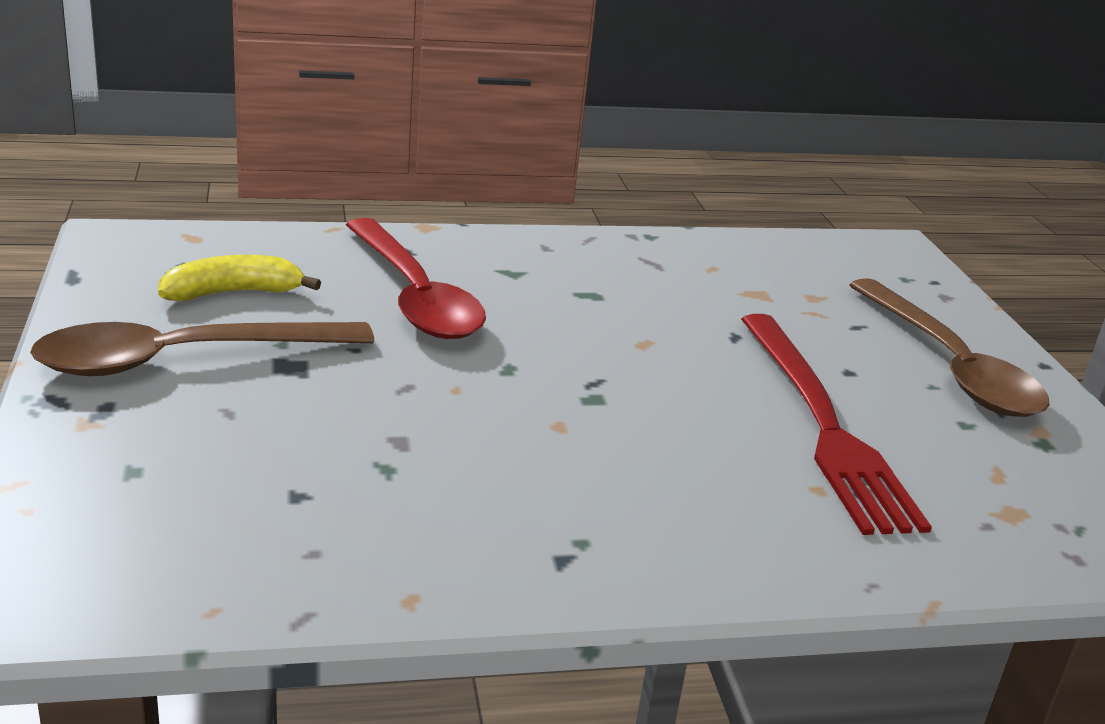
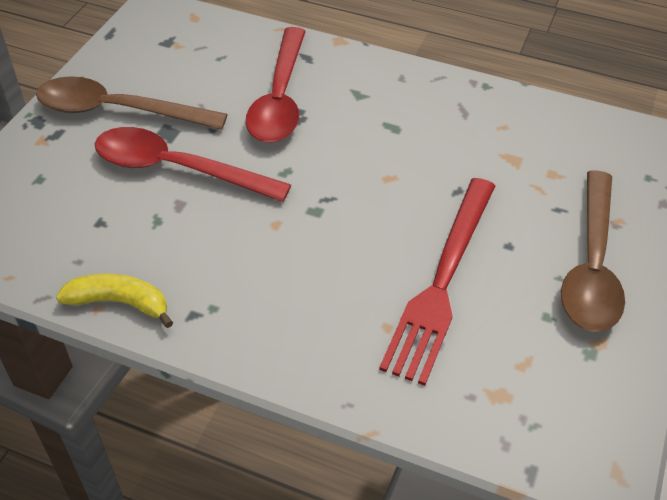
camera: 35 degrees right, 20 degrees up
(233, 293) = (181, 68): yellow banana -> yellow banana (120, 303)
(353, 402) = (178, 169): none -> red spoon

